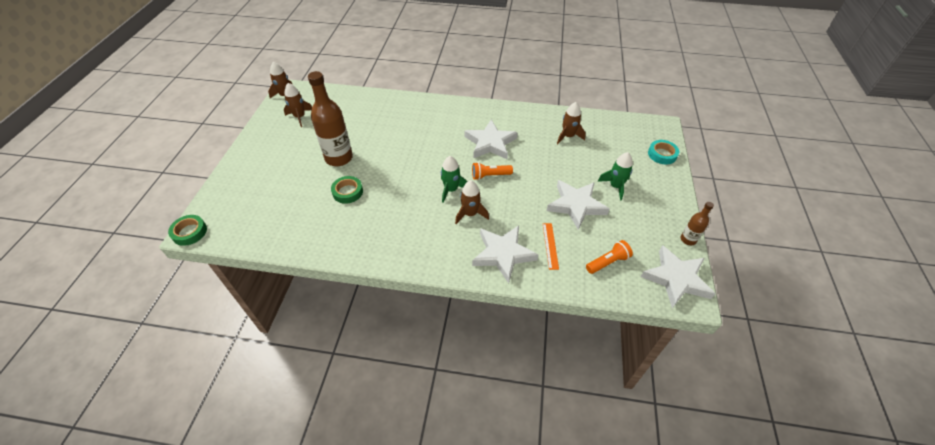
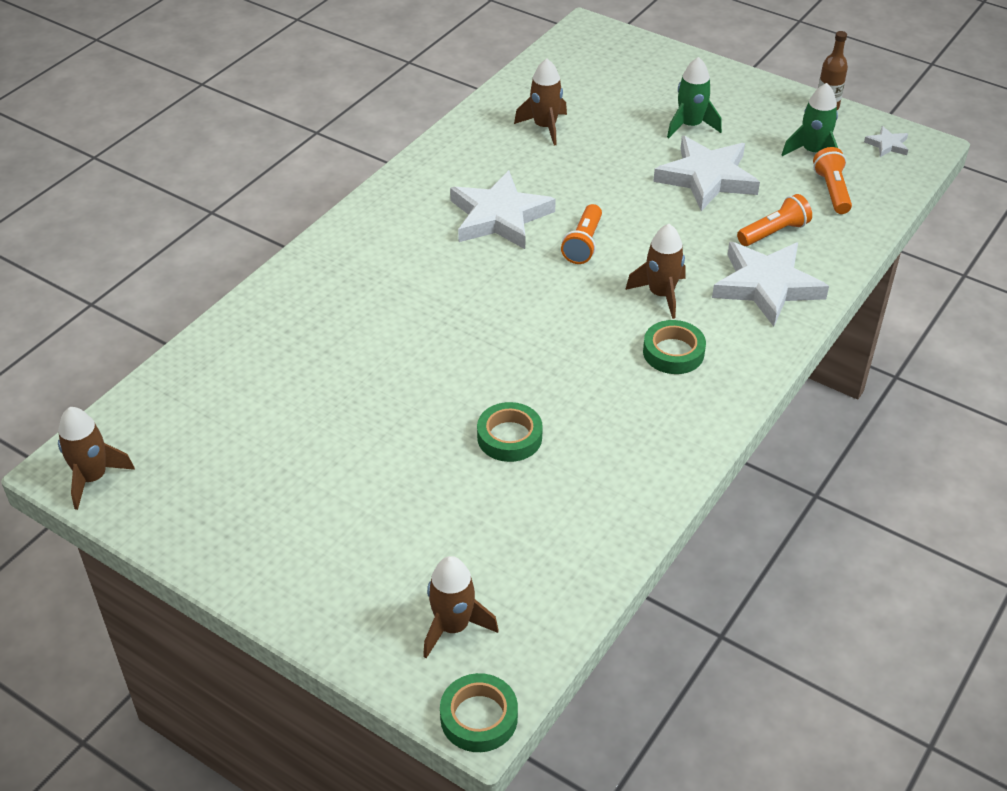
camera: 65 degrees left, 5 degrees down
(300, 117) = (203, 466): brown rocket -> brown rocket (453, 626)
(339, 158) = (397, 429): brown bottle -> none
(430, 231) = (673, 352): none -> green tape
(451, 190) = (589, 300): green rocket -> green rocket (813, 152)
(550, 245) = (774, 232): orange ruler -> orange flashlight
(662, 154) = (651, 57): turquoise tape -> none
(676, 279) = (887, 145): white star -> white star, size x0.44

